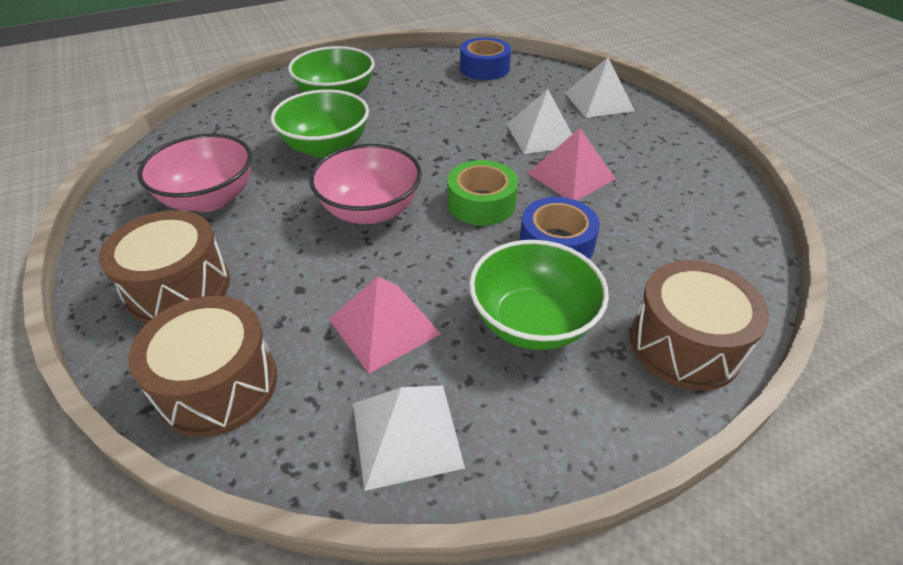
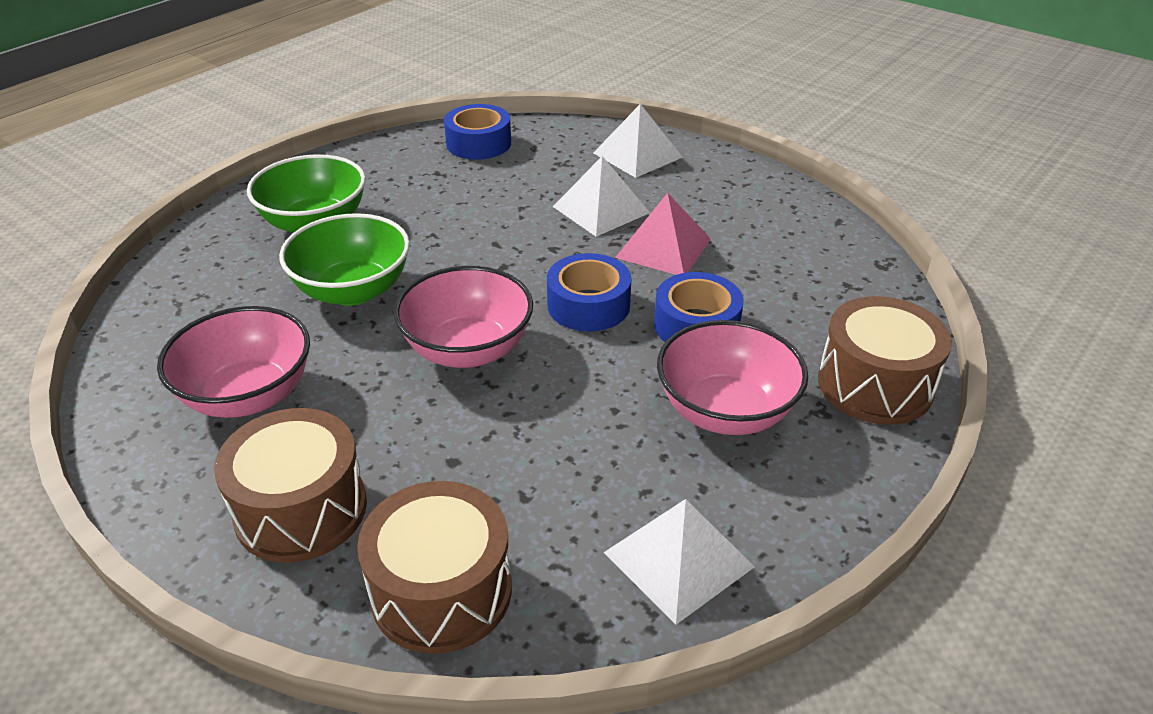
camera: 25 degrees left, 5 degrees down
(384, 326) = (578, 467): pink pyramid -> none
(481, 203) = (588, 305): green tape -> blue tape
(532, 322) = (725, 411): green bowl -> pink bowl

